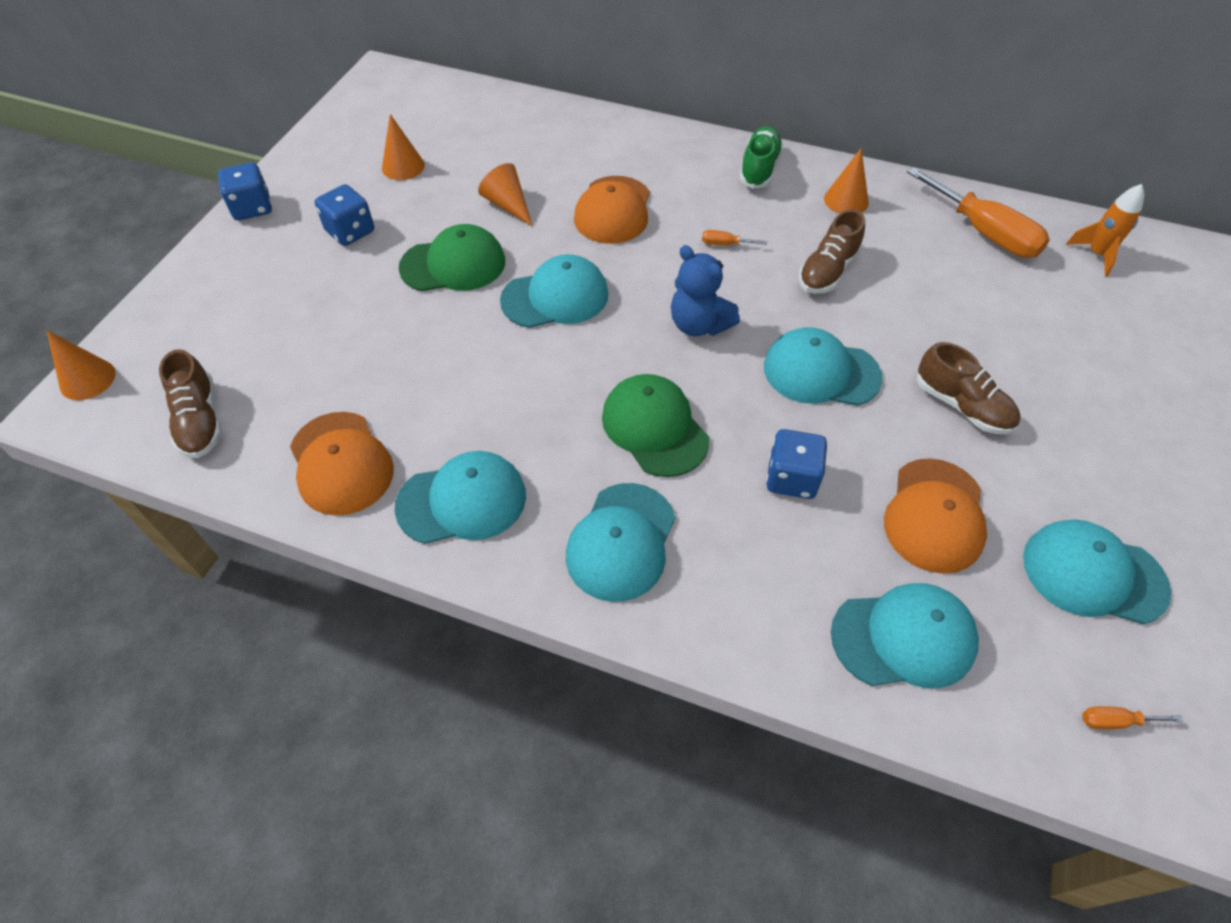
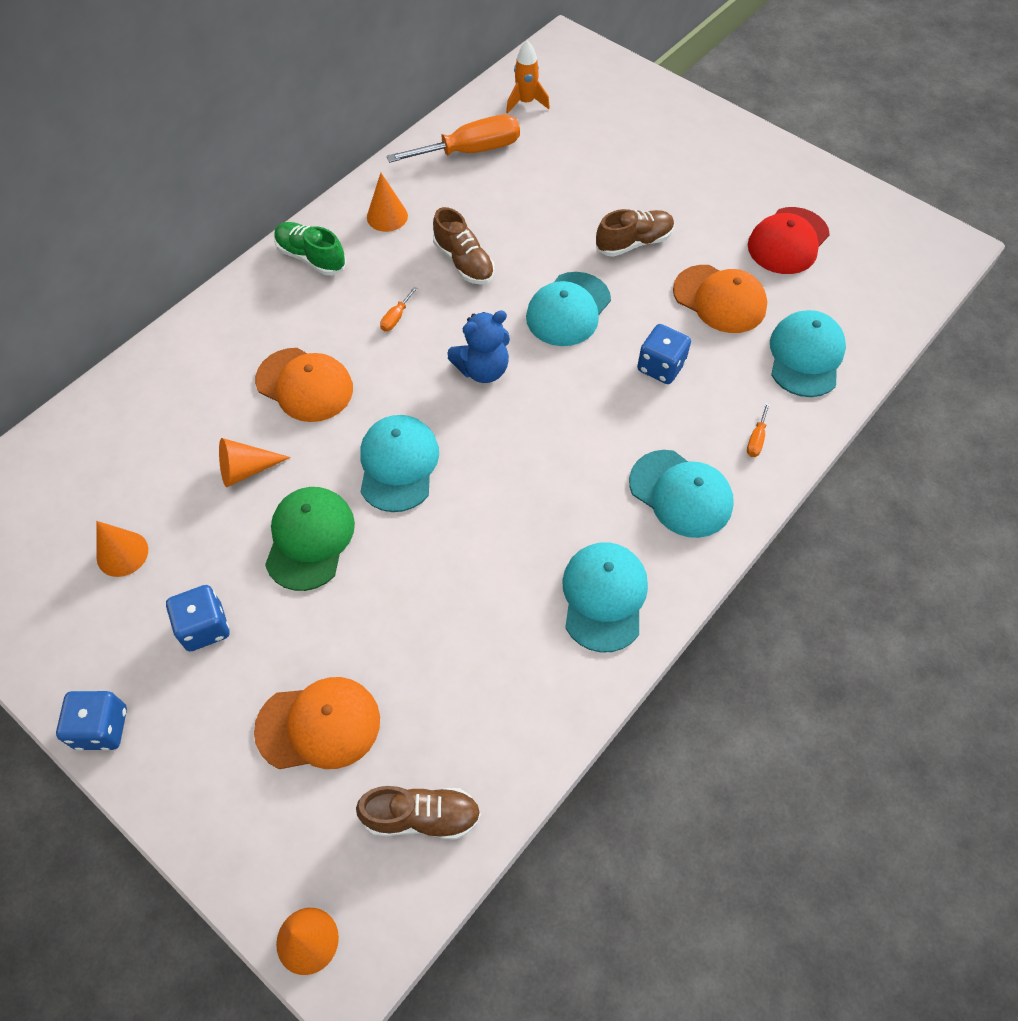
camera: 70 degrees left, 5 degrees up
(341, 463) = (527, 688): orange cap -> orange cap (318, 725)
(654, 428) = (580, 437): green cap -> none
(1093, 574) = (788, 241): turquoise cap -> red cap
(1115, 721) = (884, 280): orange screwdriver -> orange screwdriver (756, 439)

